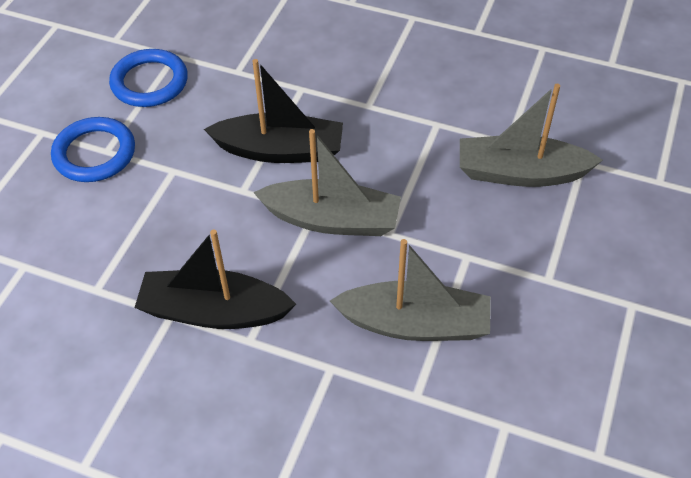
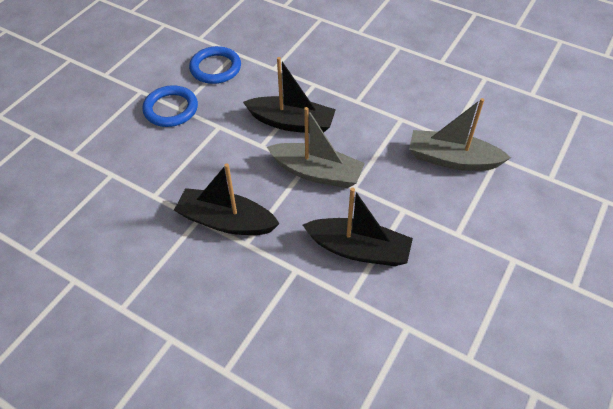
camera: 10 degrees right, 0 degrees up
(415, 324) = (358, 249): grey boat -> black boat

